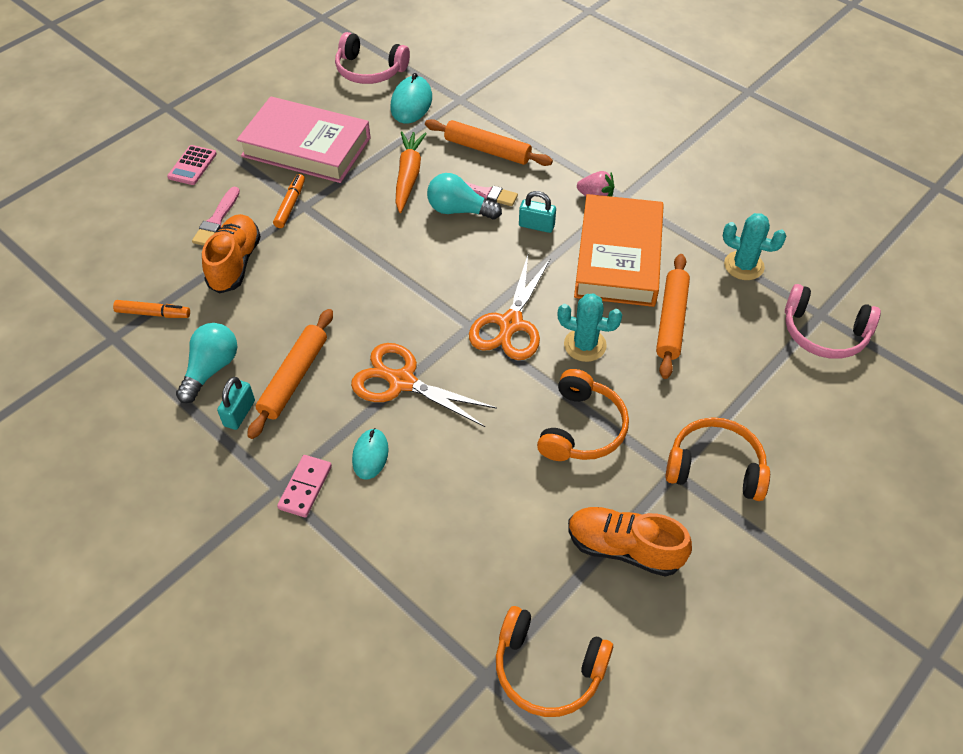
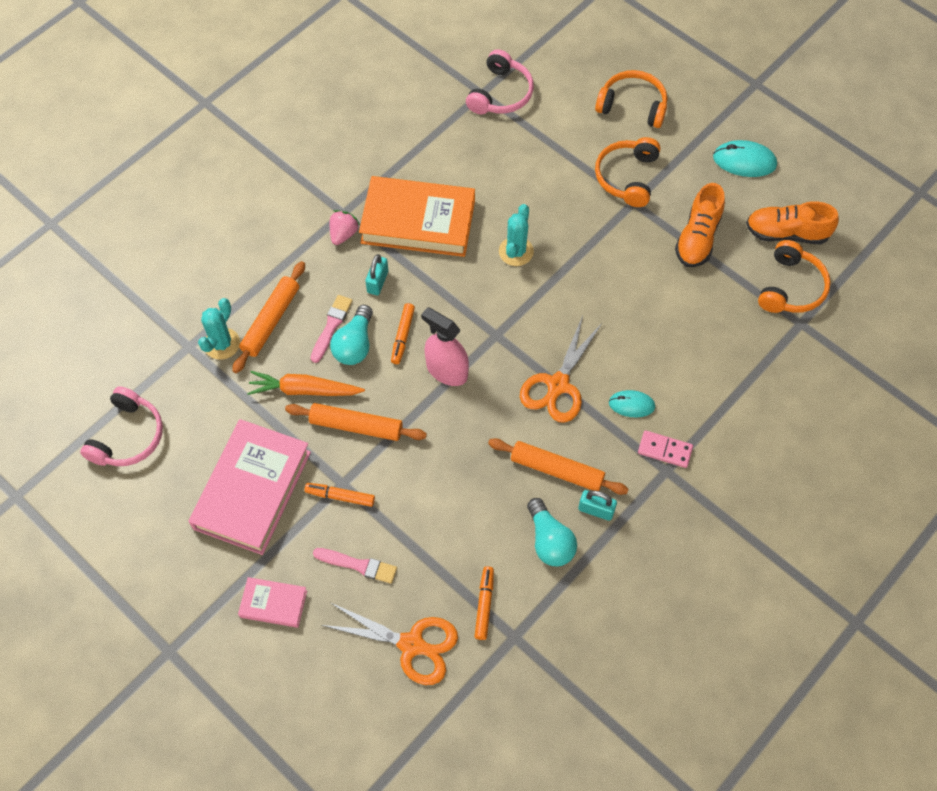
camera: 90 degrees left, 10 degrees up
(192, 165) = (273, 604): pink calculator -> pink book
(211, 369) = (549, 541): turquoise light bulb -> turquoise light bulb turned 135 degrees counterclockwise
(235, 263) = (420, 538): orange shoe -> orange shoe (786, 233)
(411, 103) = (190, 392): turquoise mouse -> turquoise mouse (744, 161)
(425, 283) = (447, 370): none -> pink spray bottle
(469, 247) = (403, 336): none -> orange marker
(510, 324) = (494, 304): orange scissors -> orange scissors (411, 644)
(581, 428) = (597, 258): orange headphones -> orange headphones (632, 106)
(671, 321) = (489, 190): orange rolling pin -> orange rolling pin (356, 426)
(744, 266) = (430, 135): turquoise cactus -> turquoise cactus (222, 344)

